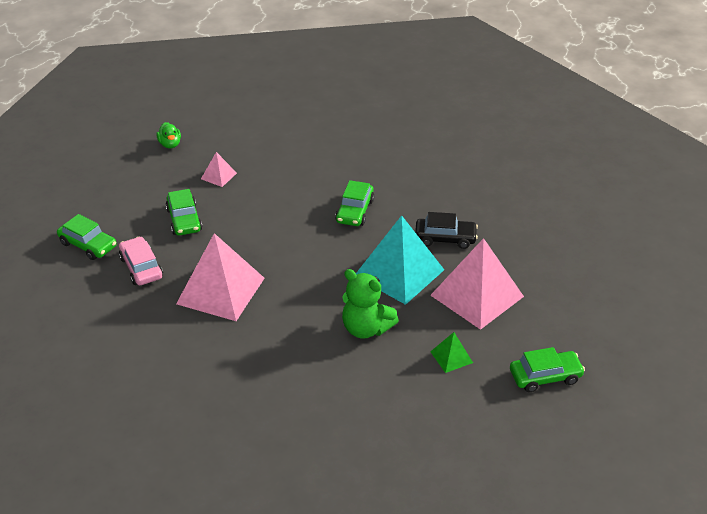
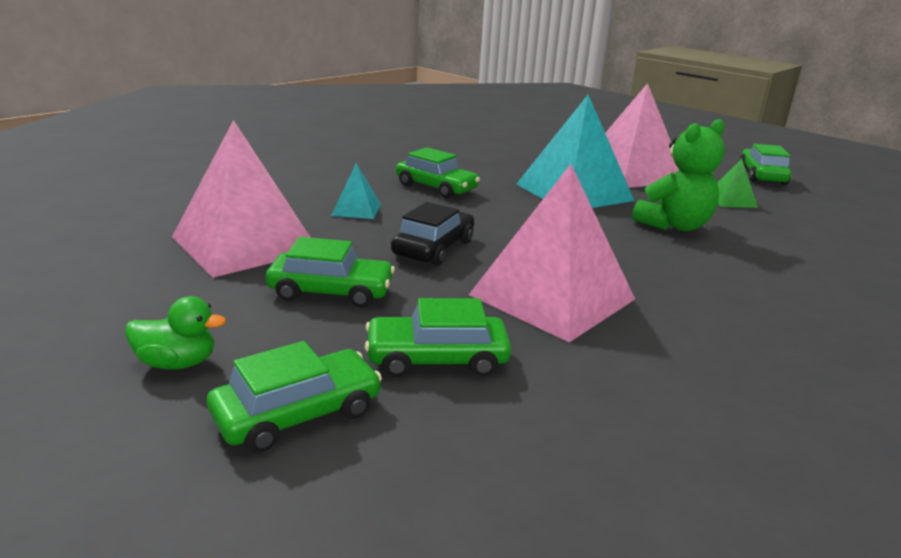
camera: 70 degrees left, 15 degrees down
(141, 268) = (437, 359): pink car -> green car
(170, 144) = (84, 263): green duck -> green duck (177, 363)
(218, 176) = (245, 244): pink pyramid -> pink pyramid, size x2.23
(291, 193) = (356, 209): none -> turquoise pyramid
(445, 238) = (526, 164): black car -> black car (433, 248)

